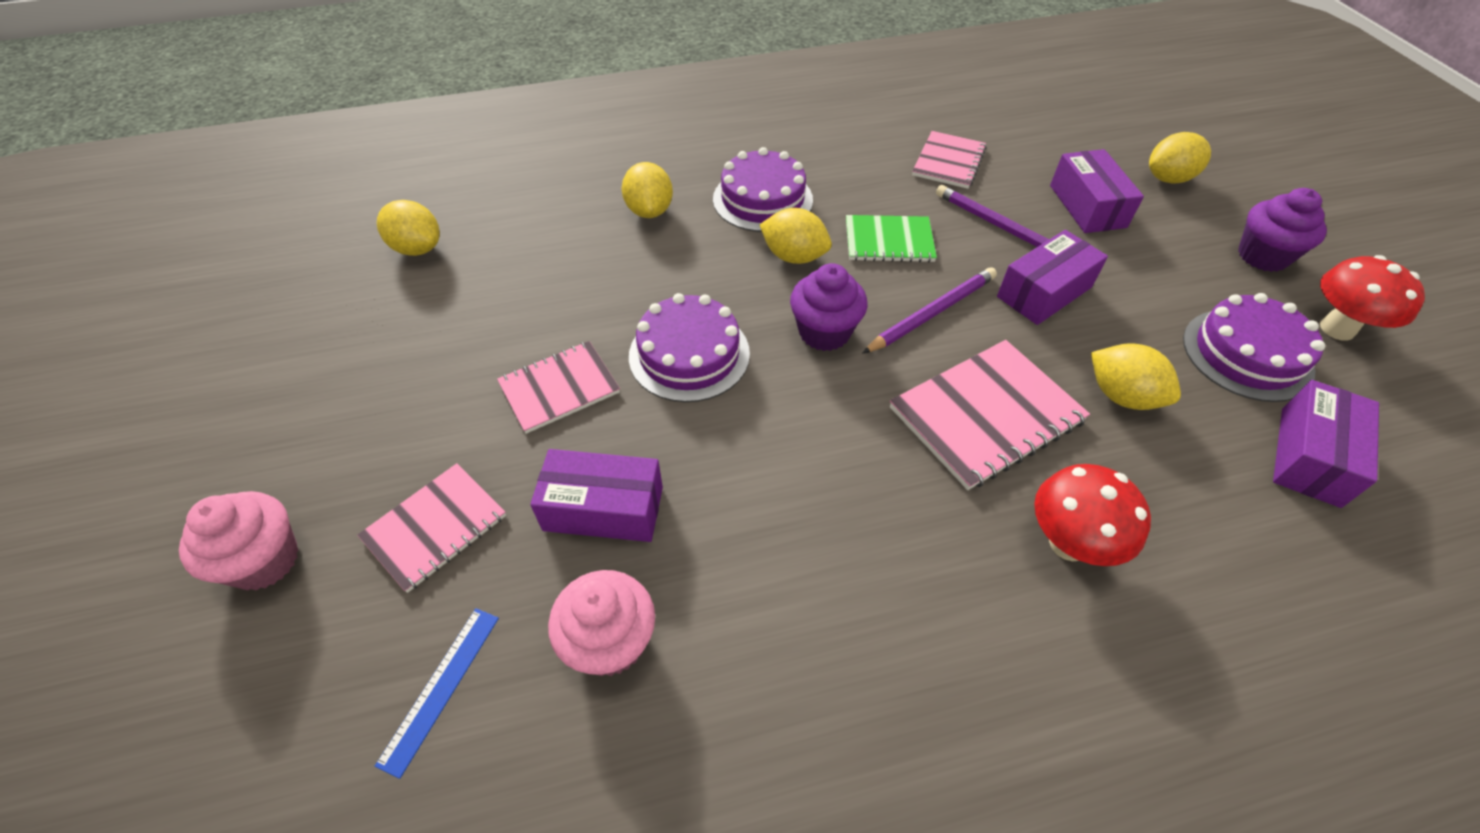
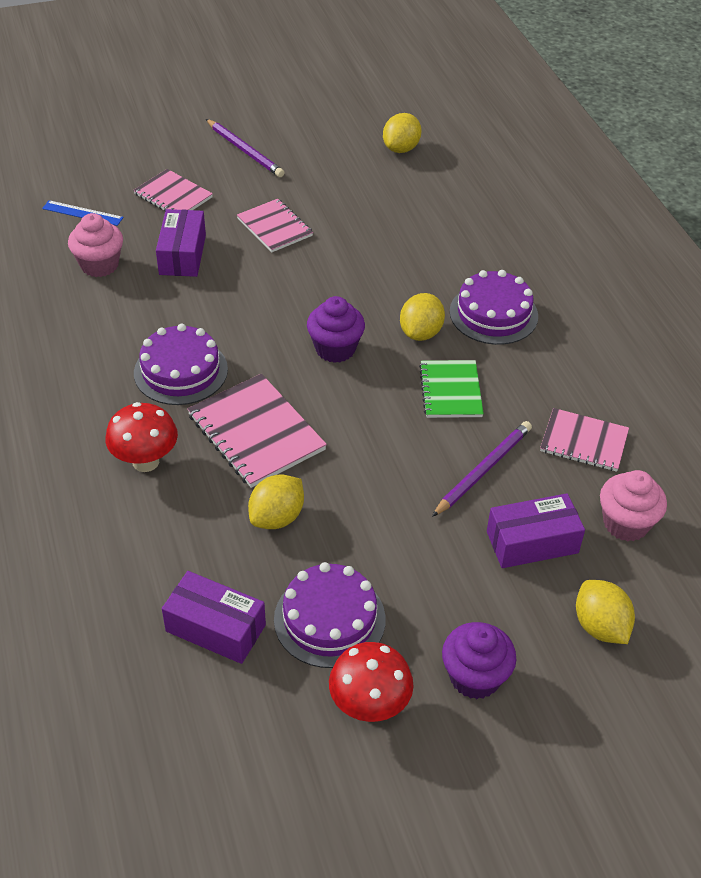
camera: 85 degrees right, 5 degrees down
(264, 560) = (156, 146): pink cupcake -> pink cupcake (625, 523)
(649, 211) = (465, 251): yellow lemon -> none
(689, 354) = (308, 281): purple cake -> purple cake (181, 371)
(932, 313) = (362, 411): purple pencil -> purple pencil (245, 150)
(1044, 292) = (396, 487): purple box -> none

